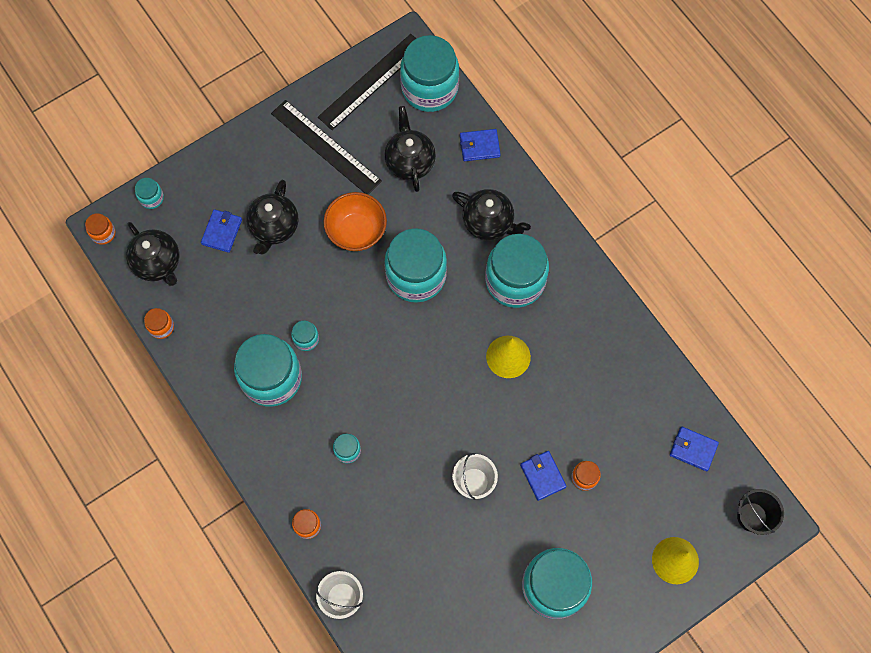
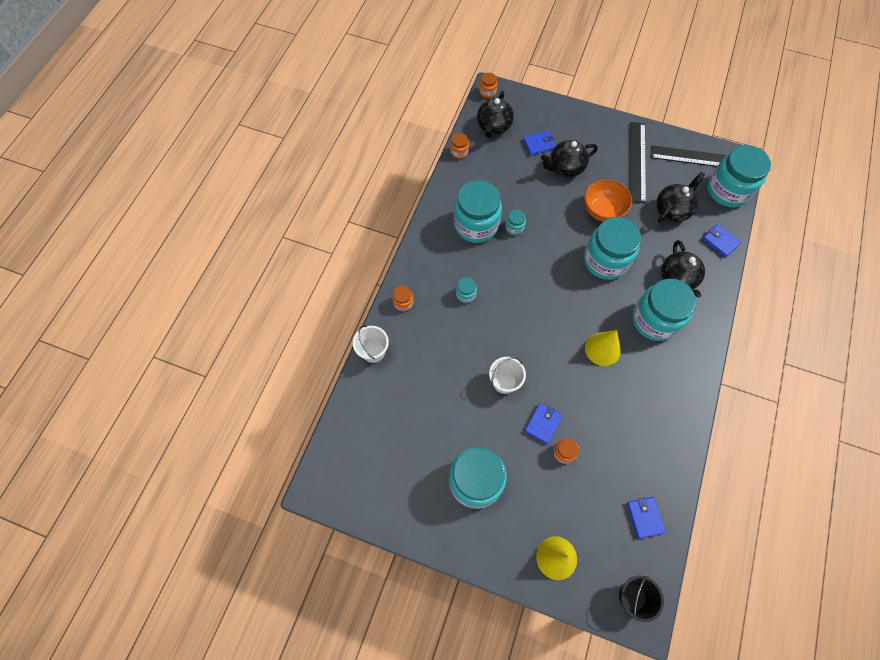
camera: 55 degrees right, 5 degrees down
(151, 198) = (527, 100): turquoise jar -> none

